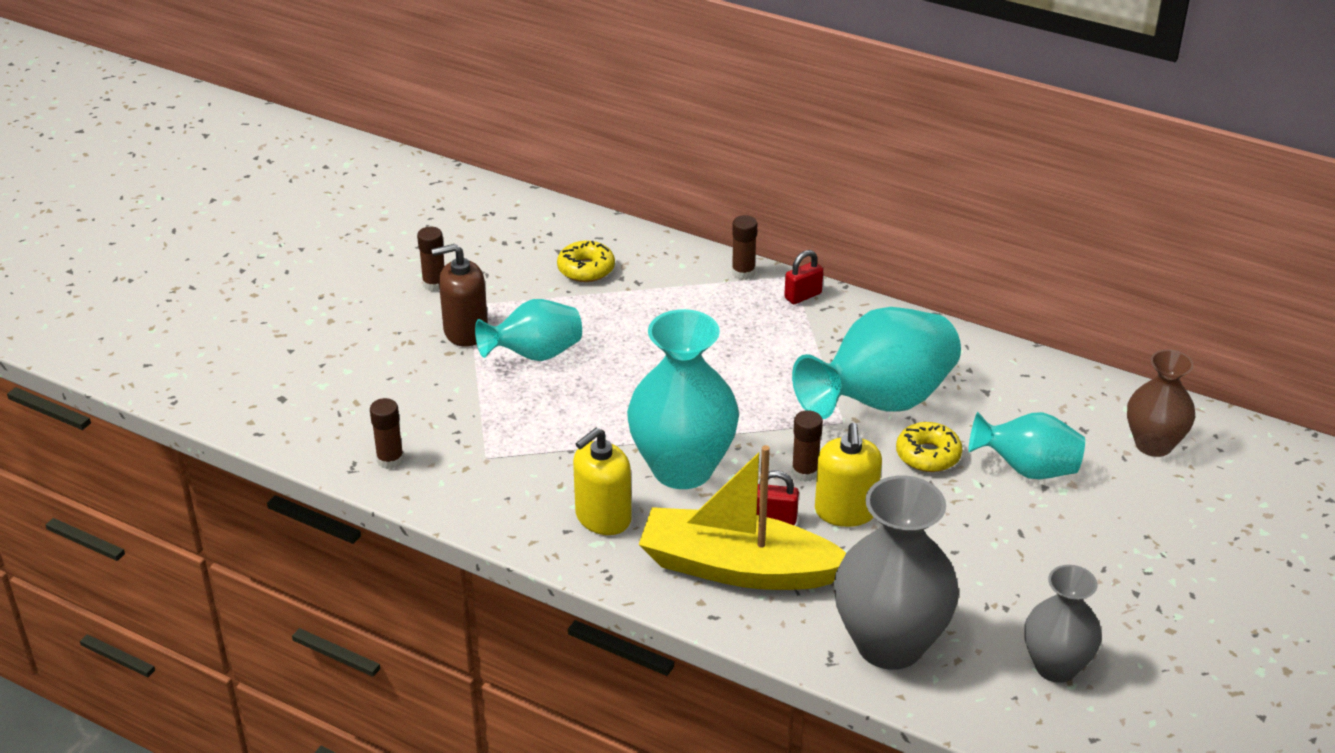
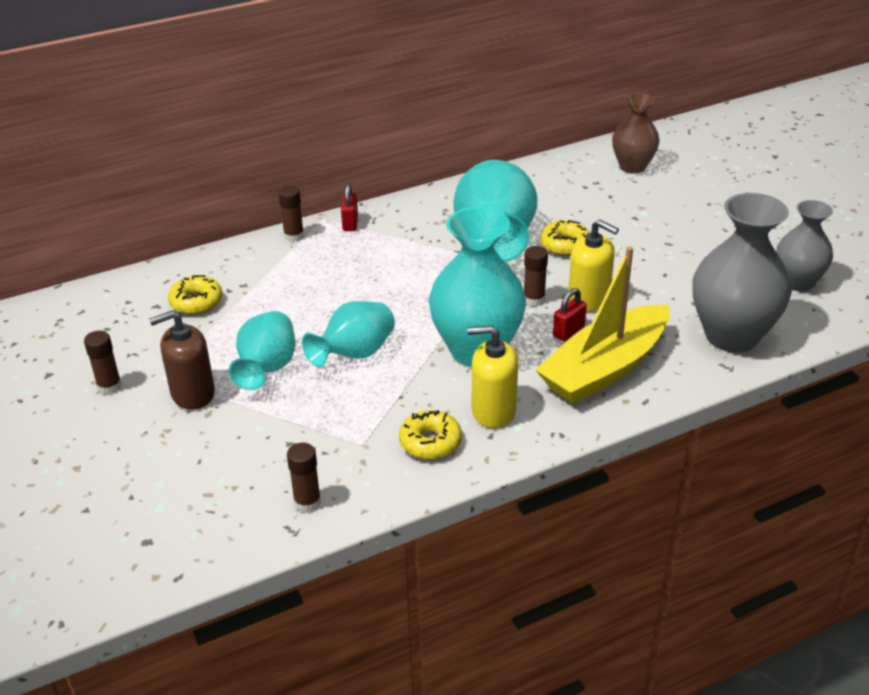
camera: 55 degrees left, 0 degrees up
(465, 331) = (192, 393): brown soap dispenser -> brown soap dispenser turned 45 degrees clockwise
(524, 497) = (430, 442): none -> yellow donut
(603, 517) = (493, 411): yellow soap dispenser -> yellow soap dispenser turned 105 degrees clockwise
(1027, 469) = (614, 216): turquoise vase -> turquoise vase (354, 354)

